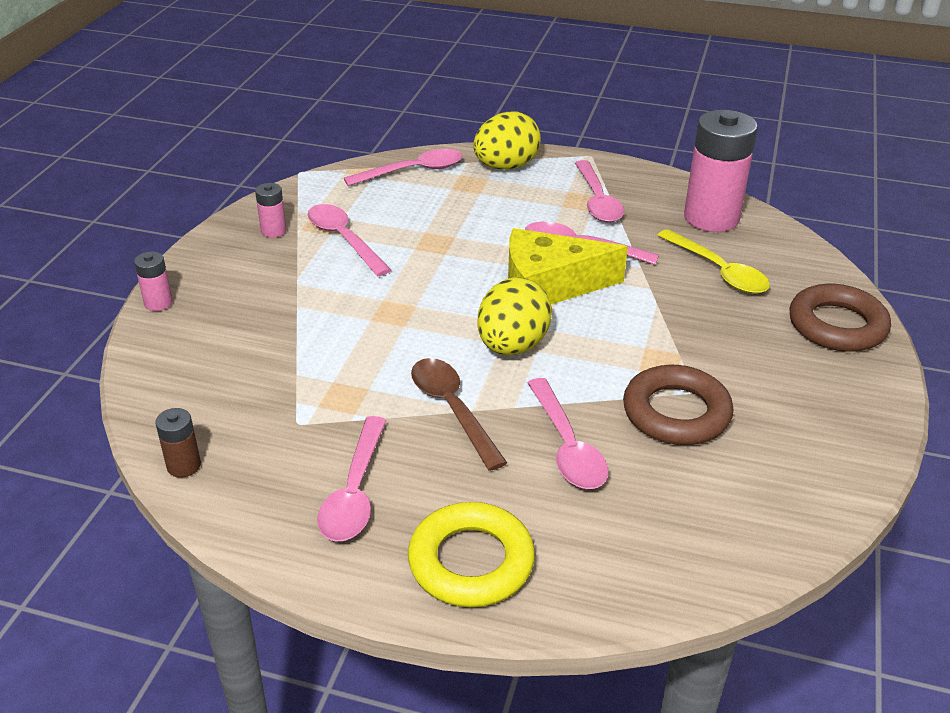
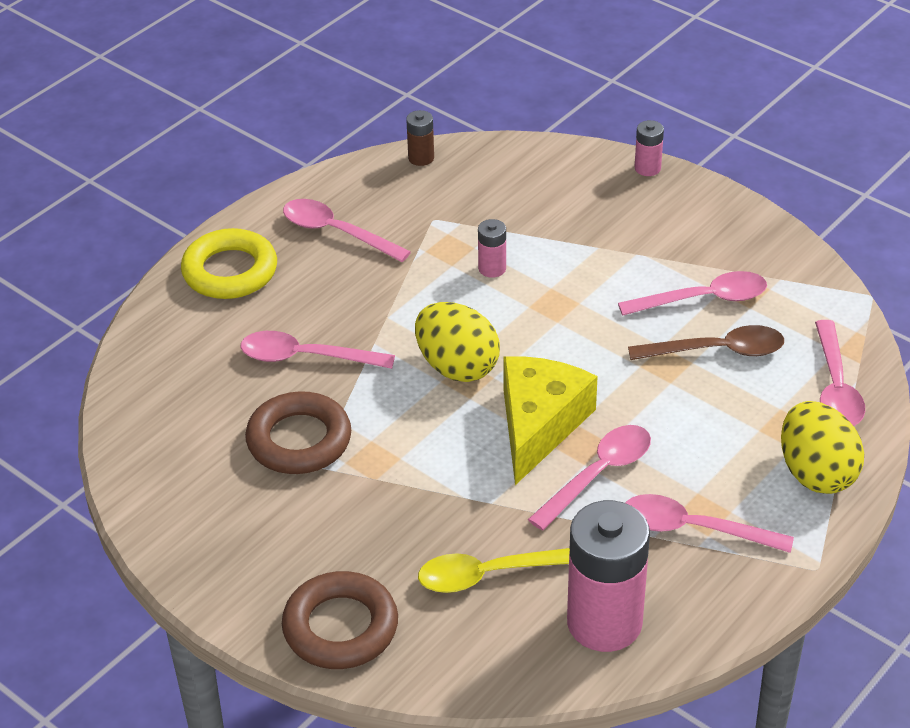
camera: 115 degrees right, 5 degrees up
(273, 231) = (743, 254): pink battery -> pink battery (492, 268)
(452, 409) = (394, 305): brown spoon -> brown spoon (716, 351)

